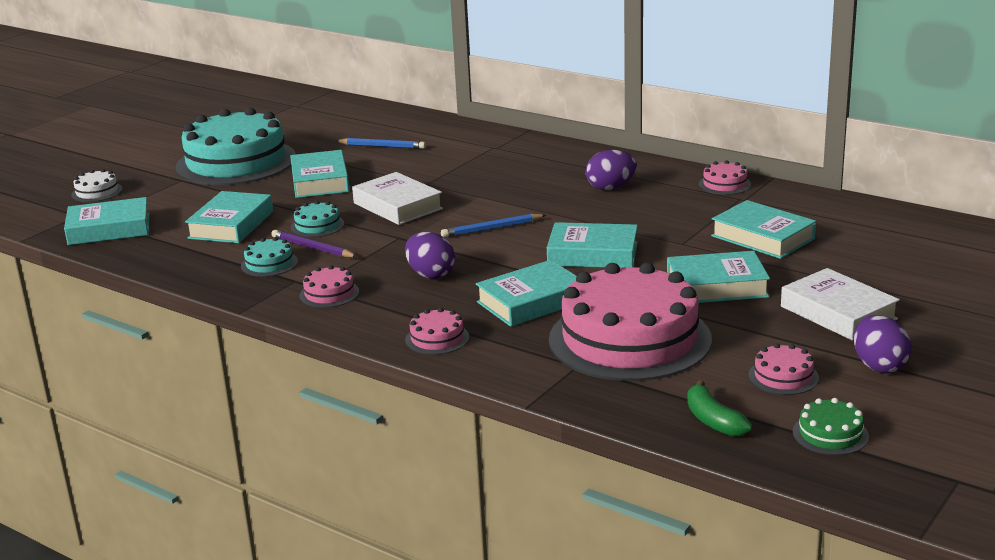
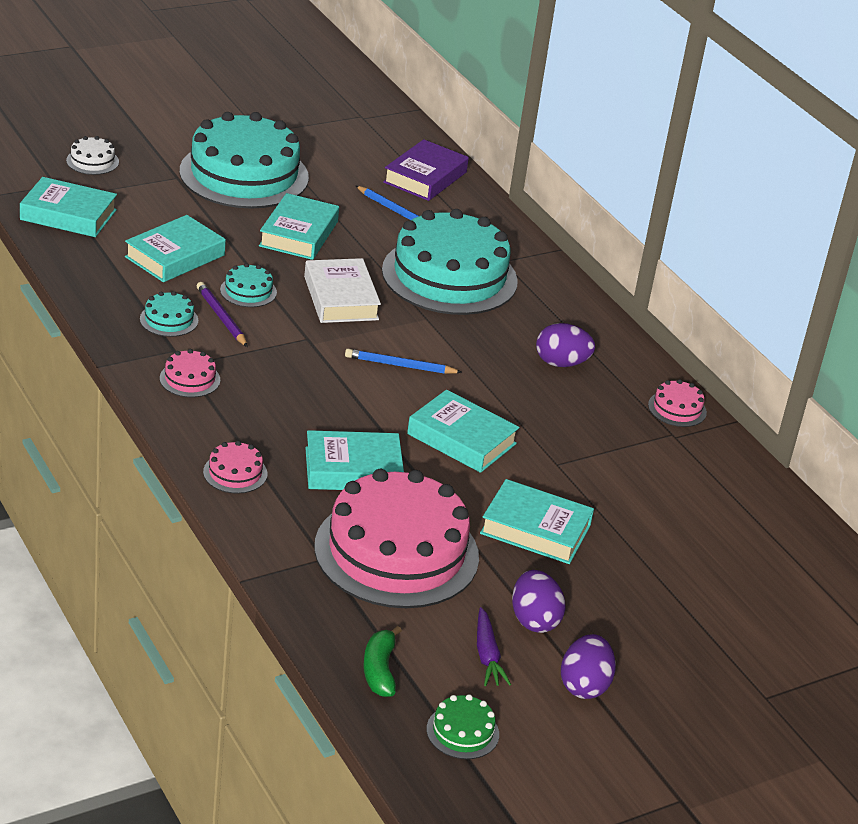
camera: 20 degrees right, 10 degrees up
(382, 122) = (425, 177): none -> purple book
(430, 274) = (295, 397): purple egg -> purple egg (534, 620)
(467, 168) = (449, 276): none -> turquoise cake
(762, 237) = (641, 492): turquoise book -> none
(783, 376) = (487, 655): pink cake -> purple carrot
(838, 313) = (613, 612): white book -> none

